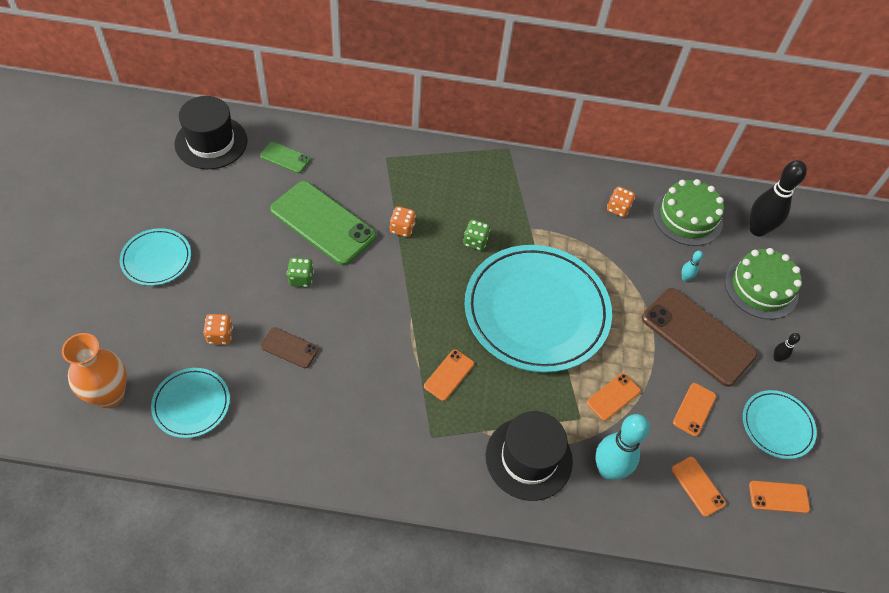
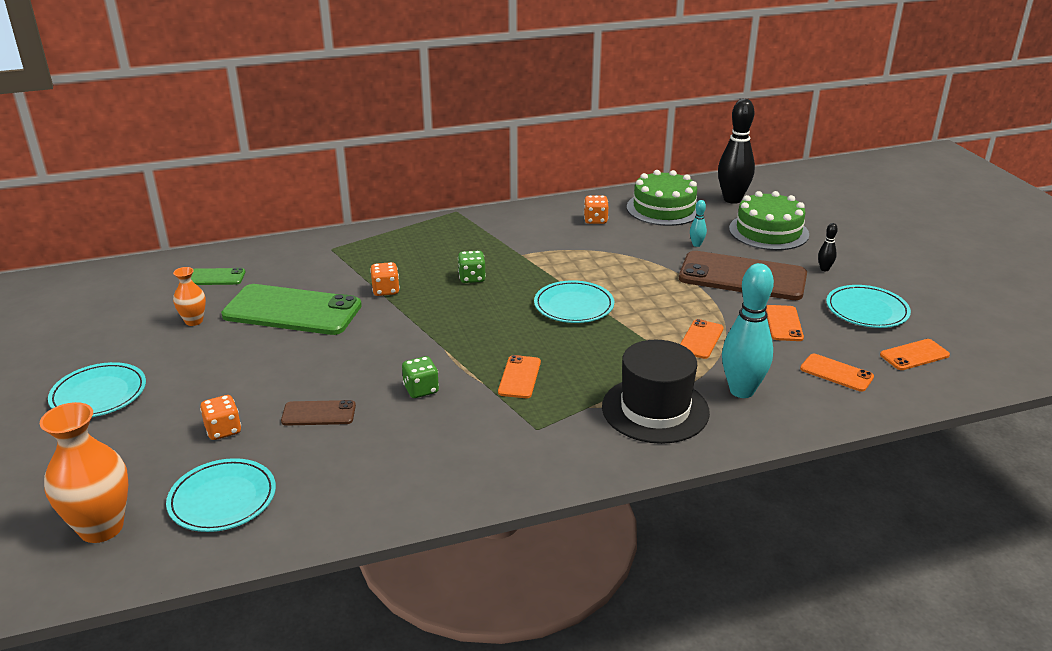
camera: 20 degrees left, 25 degrees down
(211, 142) = (115, 289): black hat -> none
(249, 205) = (194, 321): none -> orange vase
(301, 279) = (295, 357): green dice -> green dice (421, 390)
(536, 311) = (574, 306): turquoise plate -> turquoise plate, size x0.47

